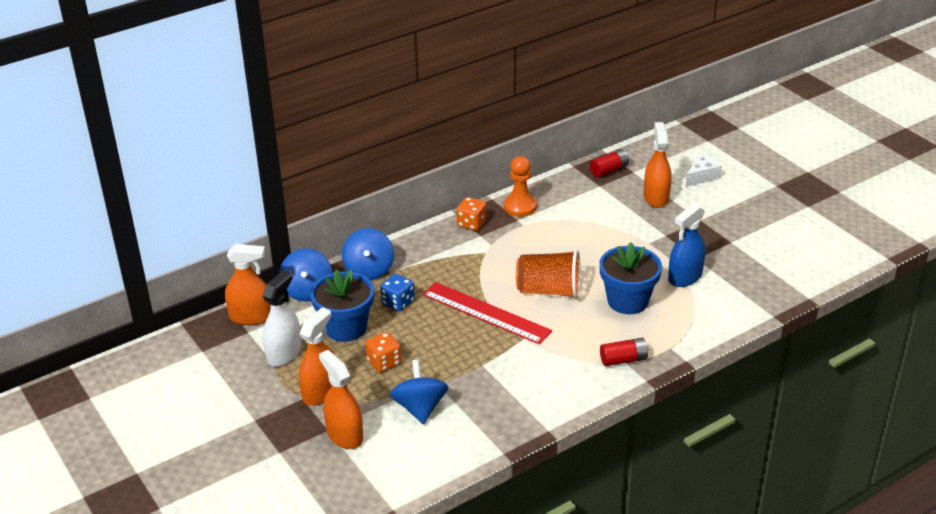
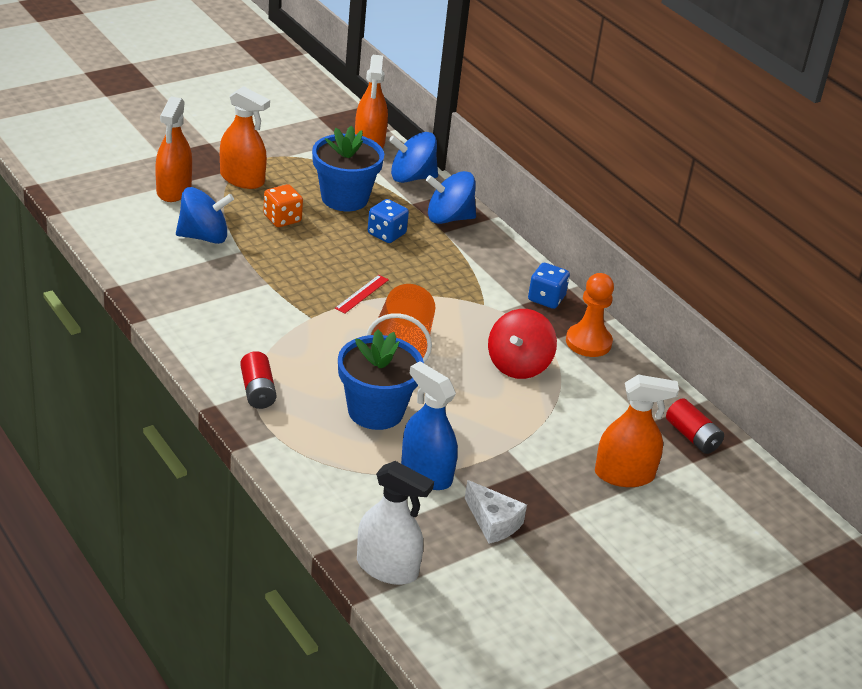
camera: 85 degrees right, 0 degrees up
(284, 353) = (307, 160): white spray bottle -> white spray bottle (387, 568)
(344, 435) = (174, 190): orange spray bottle -> orange spray bottle turned 135 degrees clockwise
(471, 224) = (546, 298): orange dice -> blue dice
(486, 313) = (362, 294): red ruler -> red ruler, size x0.43
(555, 237) = (518, 365): none -> red spinning top
(701, 177) = (689, 535): white cheese -> white cheese (493, 522)

